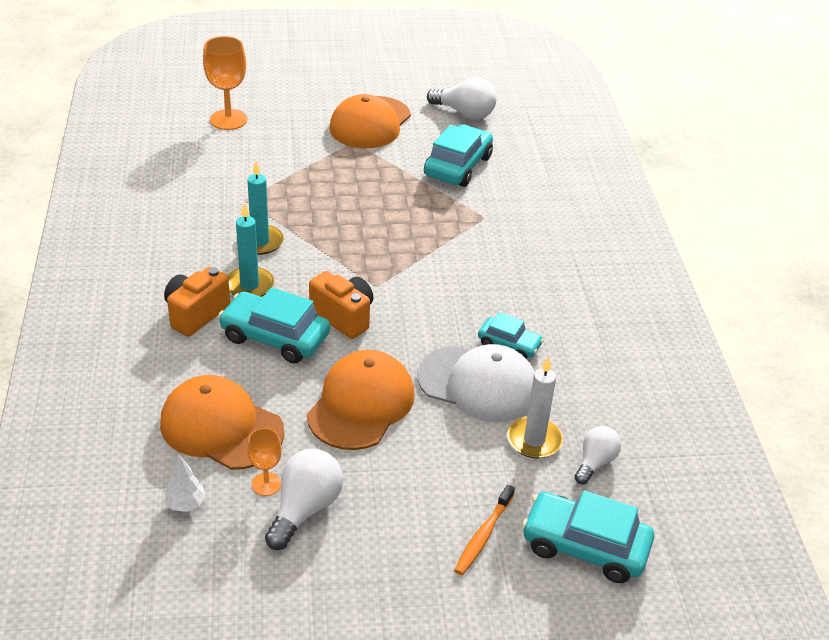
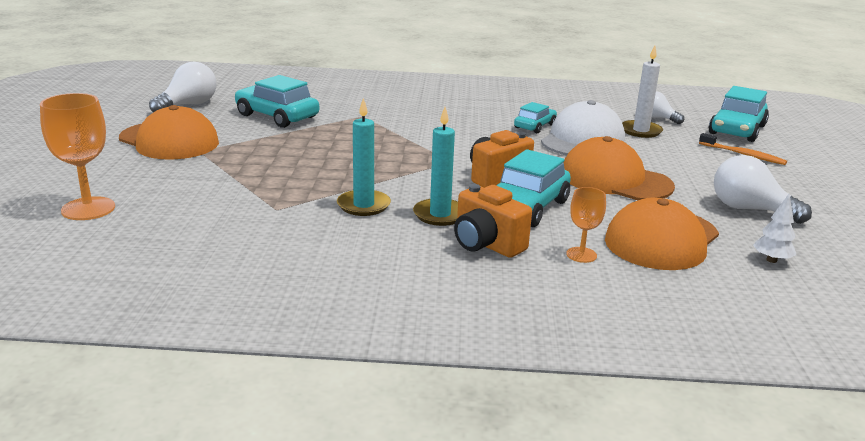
camera: 80 degrees left, 15 degrees down
(266, 484) = (728, 223): orange goblet -> orange goblet (581, 255)

